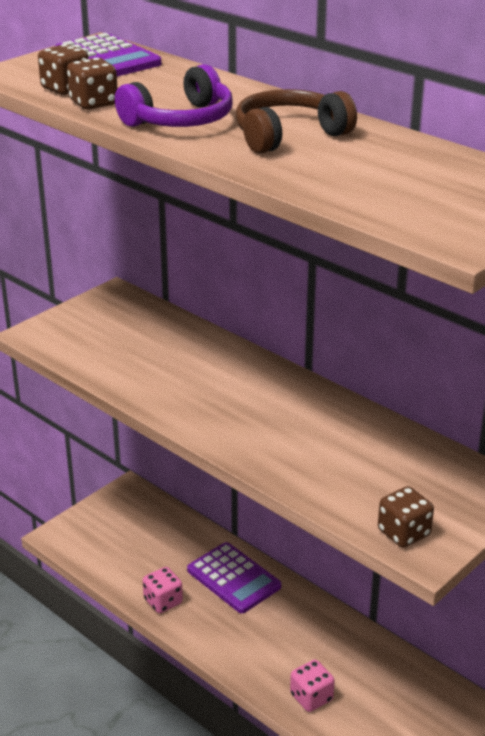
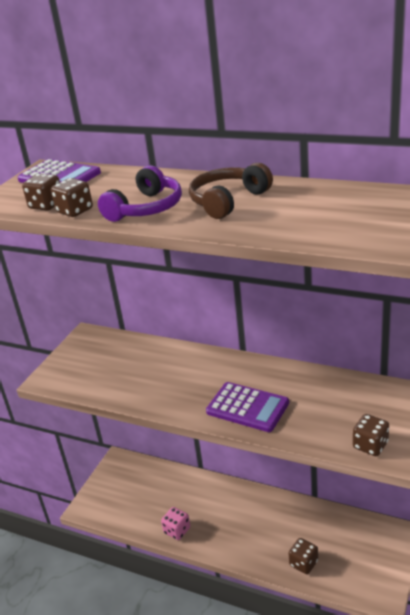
camera: 15 degrees left, 0 degrees up
(233, 578) = (215, 498): purple calculator -> purple calculator (247, 407)
(311, 697) = (303, 563): pink dice -> brown dice

